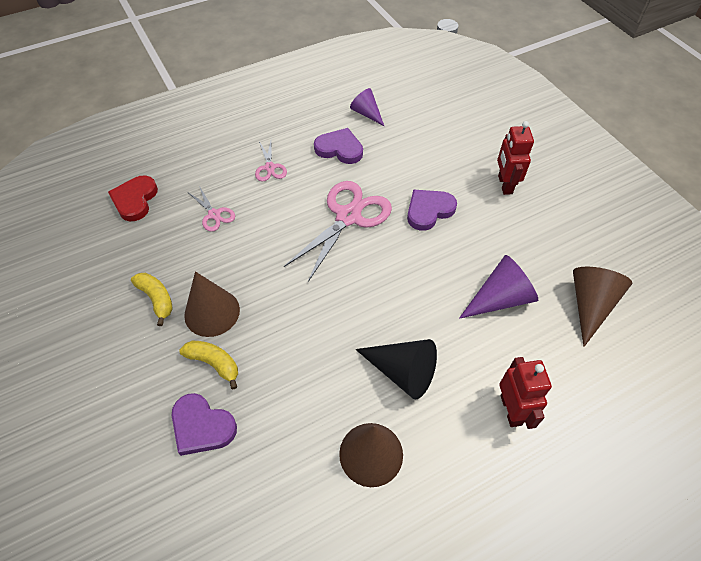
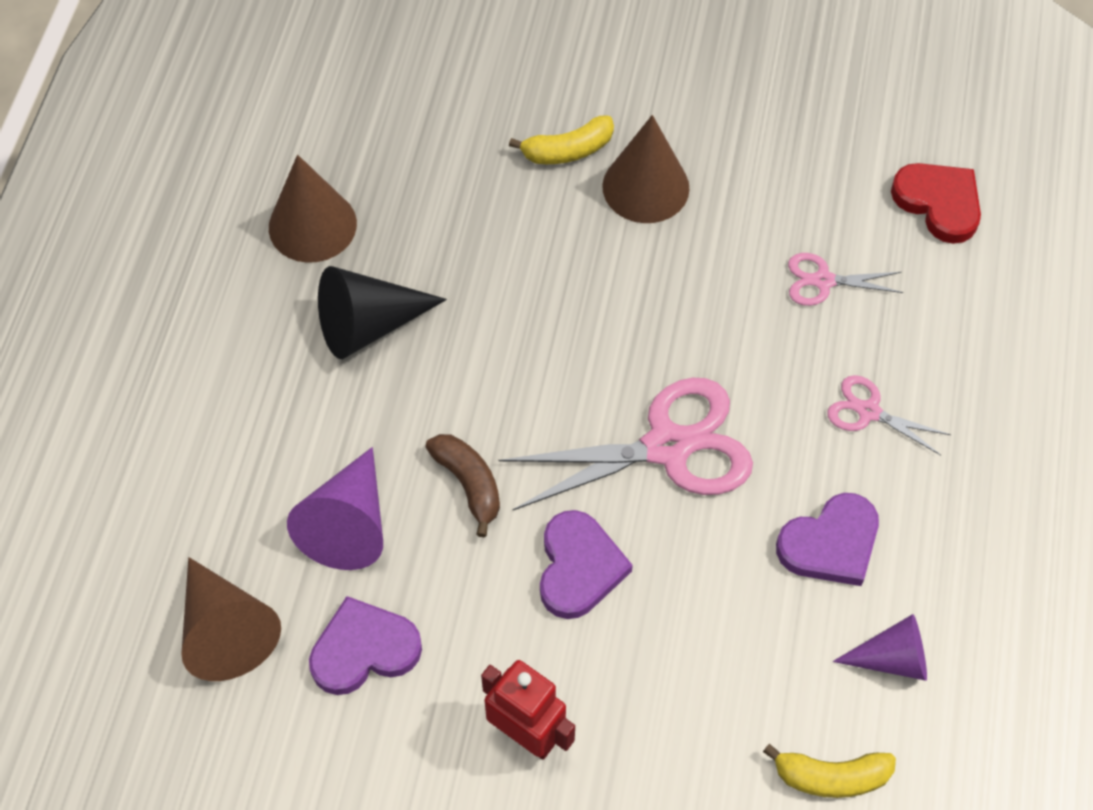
camera: 130 degrees right, 5 degrees up
(156, 299) = (721, 143): yellow banana -> yellow banana (831, 777)
(202, 426) = (498, 99): purple heart -> purple heart (364, 650)
(348, 217) = (667, 447): pink scissors -> pink scissors turned 90 degrees counterclockwise
(435, 270) = (468, 484): none -> brown banana
(511, 410) = (211, 398): red robot -> none

